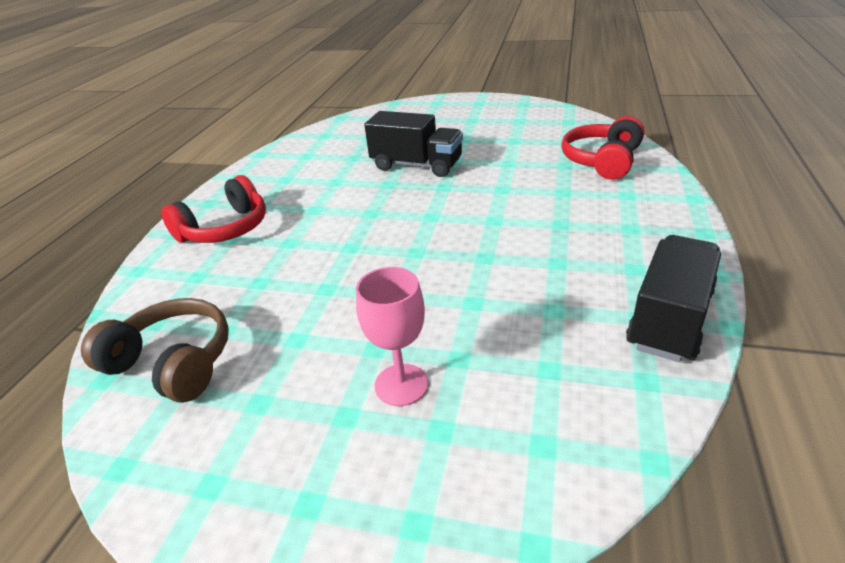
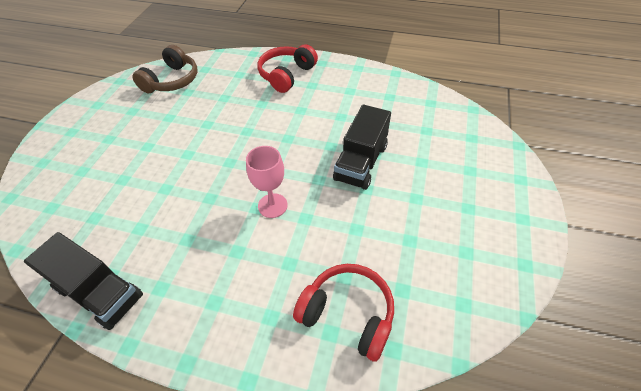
camera: 90 degrees right, 15 degrees up
(225, 229) = (286, 75): red headphones -> red headphones turned 75 degrees clockwise
(401, 385) = (116, 157): pink goblet -> pink goblet (272, 205)

